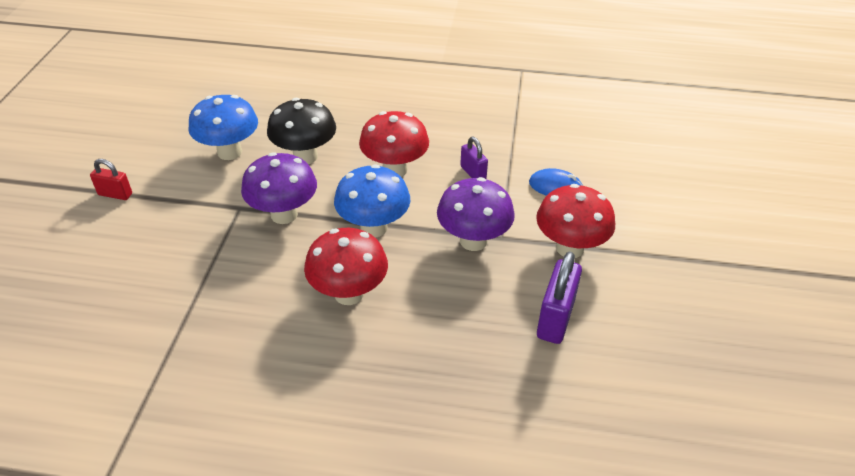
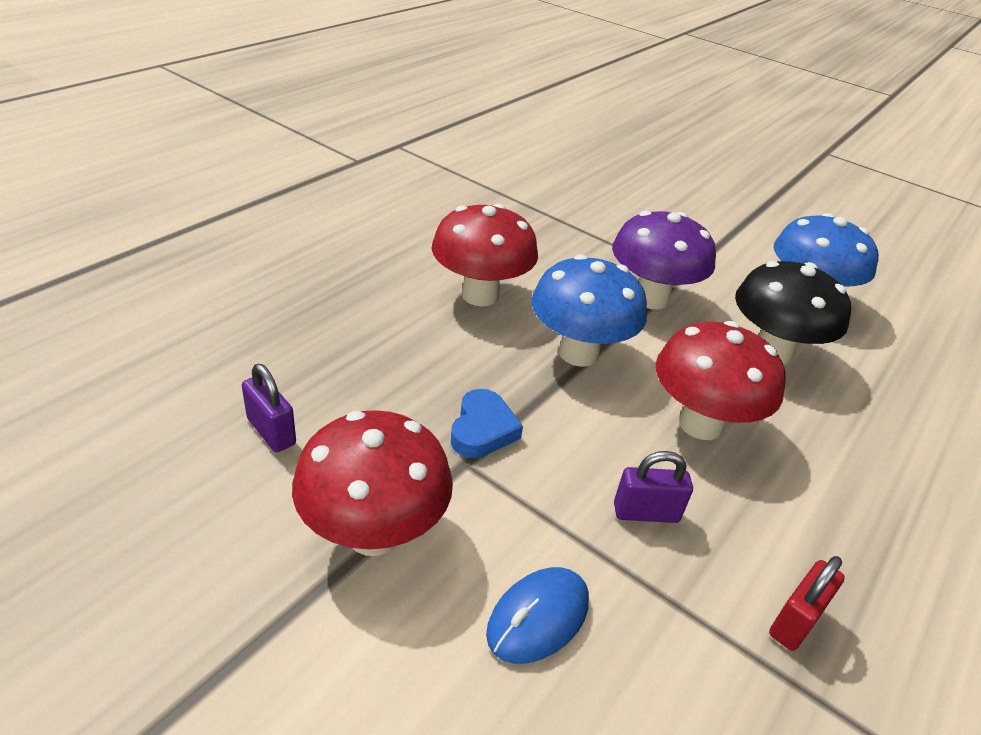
camera: 115 degrees right, 5 degrees down
(115, 194) = (748, 217): red padlock -> red padlock (795, 621)
(473, 241) = (482, 429): purple mushroom -> blue heart
(555, 318) = (271, 431): purple padlock -> purple padlock, size x0.60

